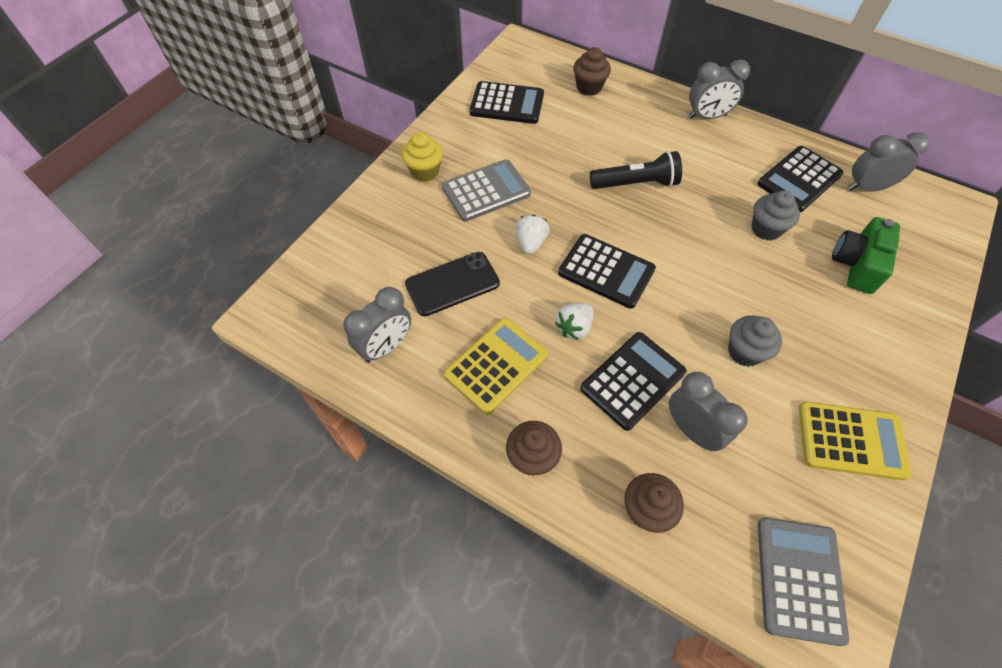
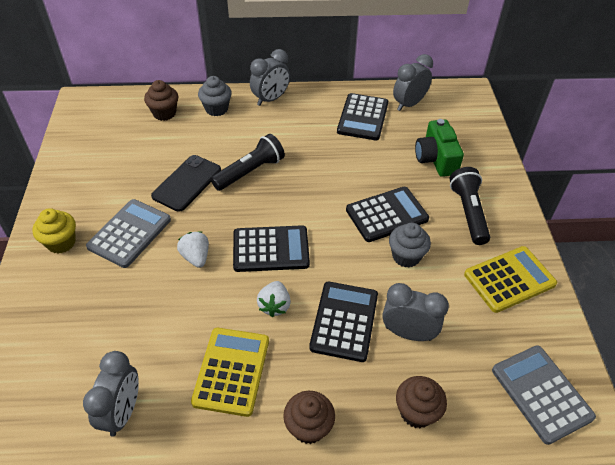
camera: 35 degrees left, 10 degrees down
(452, 284) = (149, 325): black phone -> black phone (187, 183)
(507, 104) = (101, 154): black calculator -> black calculator (386, 215)
(766, 229) = (363, 162): grey cupcake -> grey cupcake (216, 109)
(854, 342) = (468, 212): none -> black flashlight

